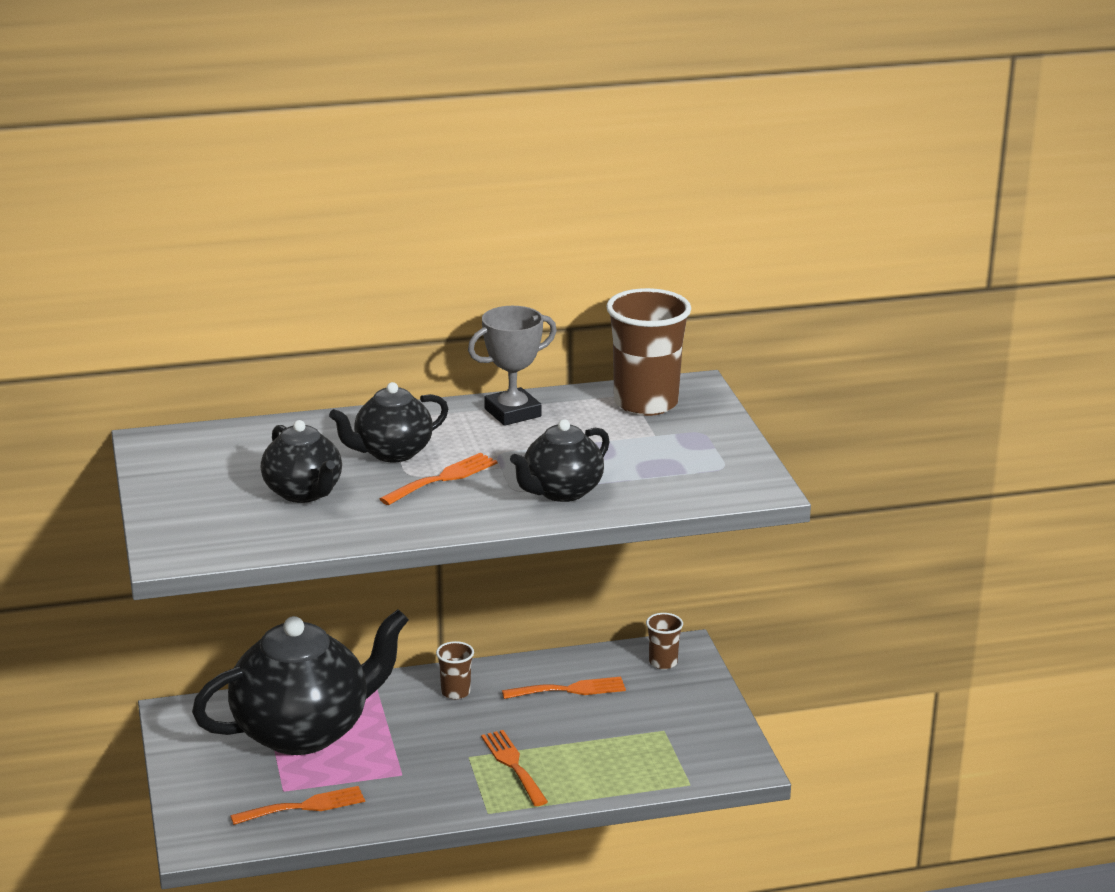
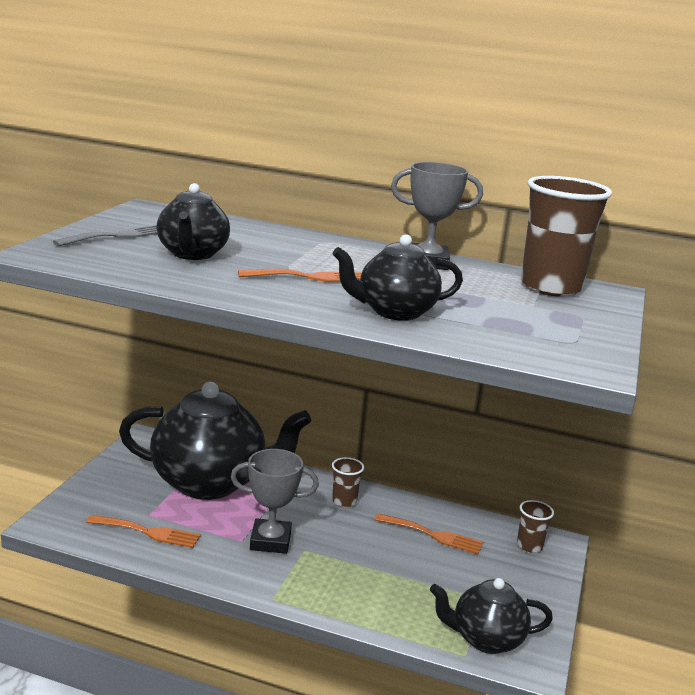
camera: 30 degrees right, 5 degrees down
(199, 498) = (118, 236): none -> grey fork
(392, 453) = (296, 255): black teapot -> black teapot (486, 639)
(429, 762) = (270, 541): none -> grey trophy
(513, 765) = (331, 571): orange fork -> none

